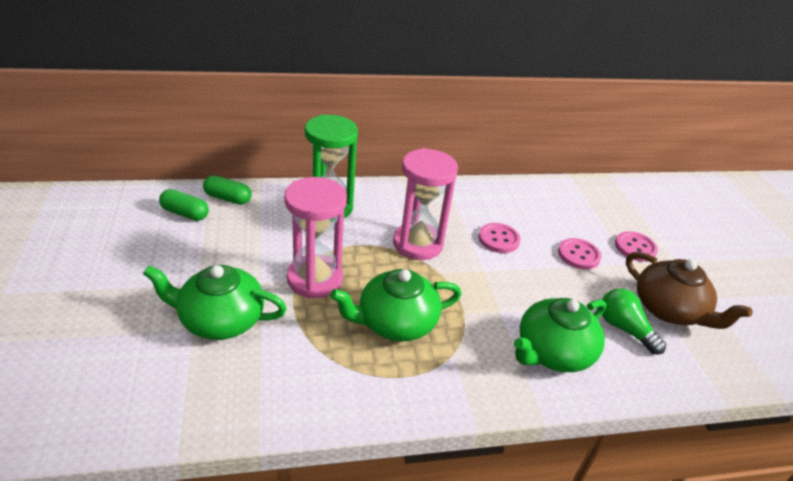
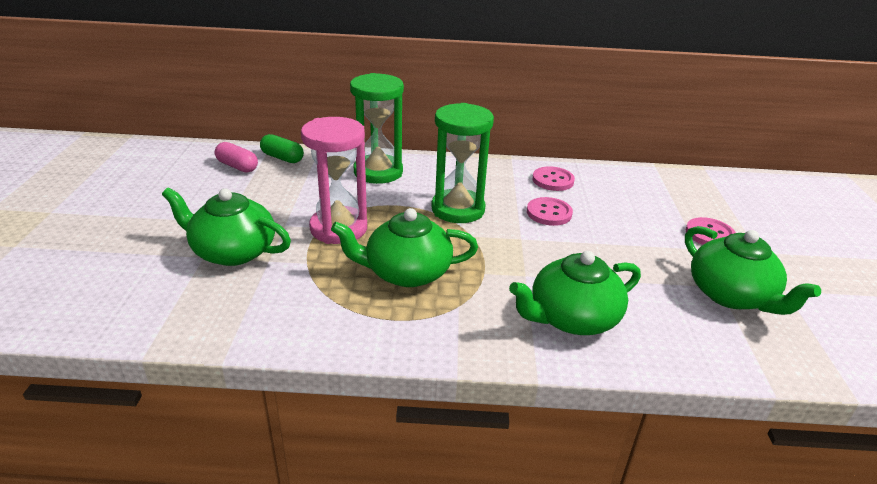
camera: 15 degrees right, 5 degrees down
(185, 213) = (237, 166): green capsule -> pink capsule
(418, 244) = (458, 209): pink hourglass -> green hourglass
(578, 255) = (637, 235): pink button -> pink button (553, 180)
(624, 329) = (667, 307): green light bulb -> none
(669, 310) = (731, 295): brown teapot -> green teapot

